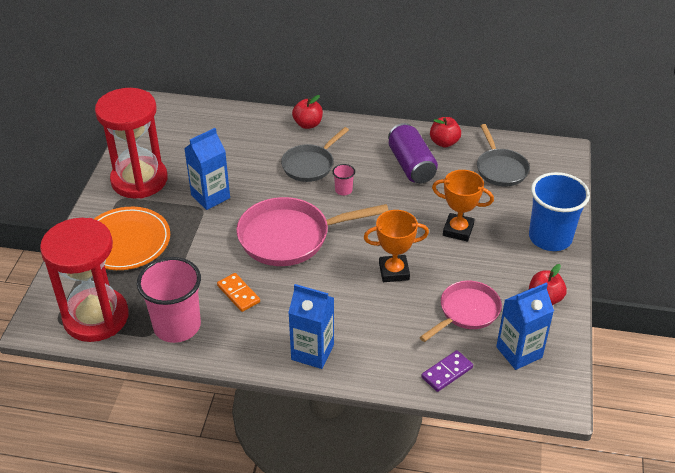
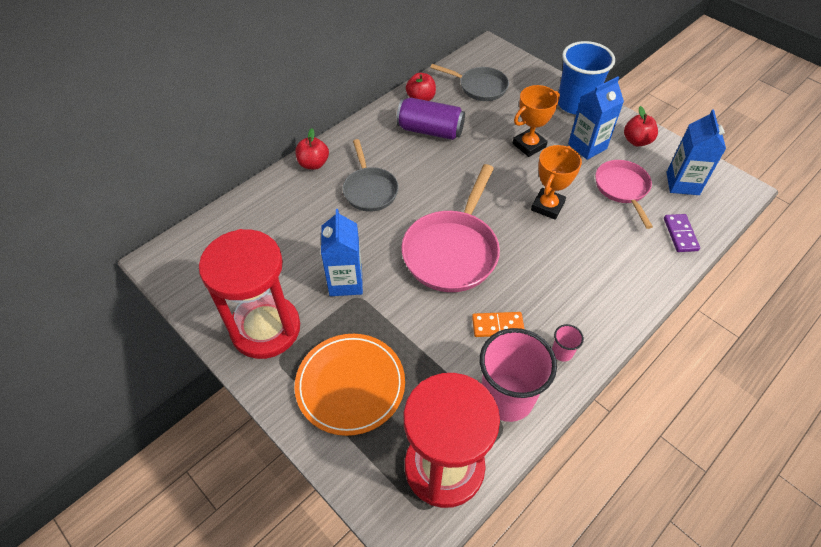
camera: 55 degrees left, 10 degrees up
(312, 352) = (607, 308): blue carton -> blue carton (587, 146)
(343, 190) = (423, 186): pink cup -> pink cup (562, 352)

